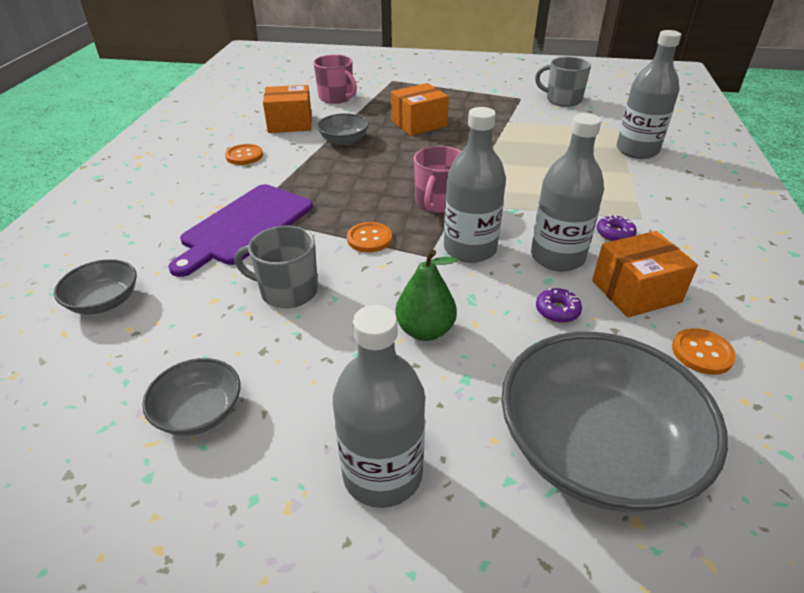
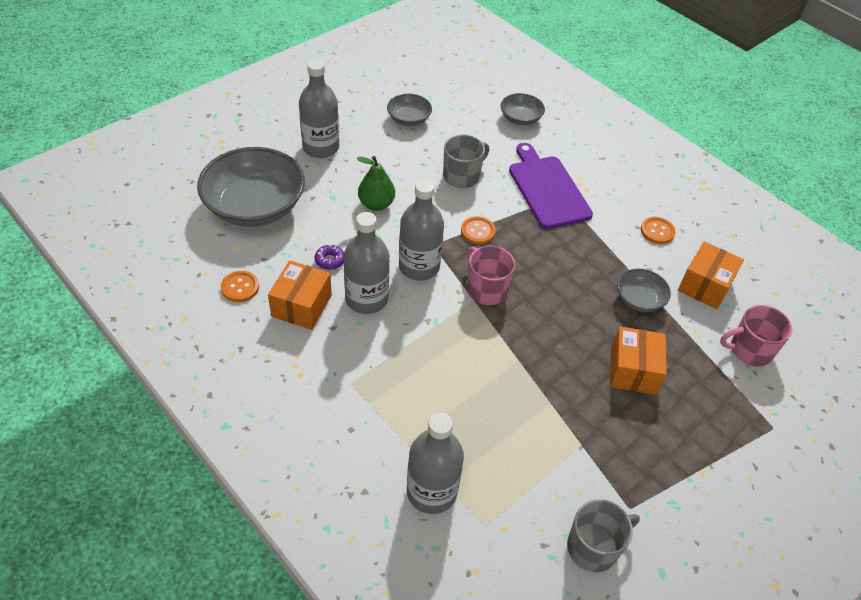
camera: 125 degrees right, 10 degrees up
(615, 234) = (353, 349): purple donut -> none

